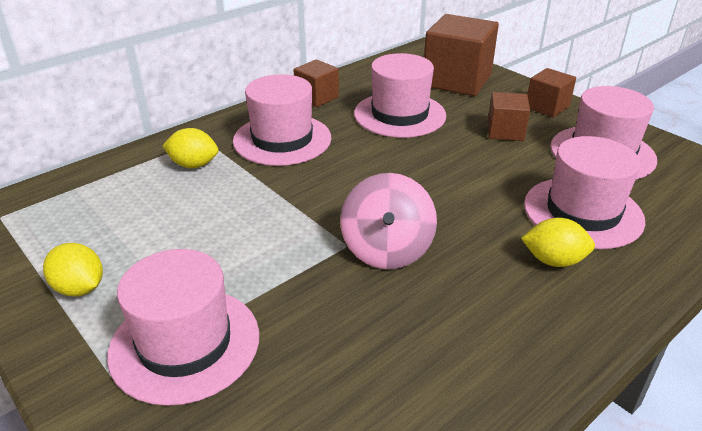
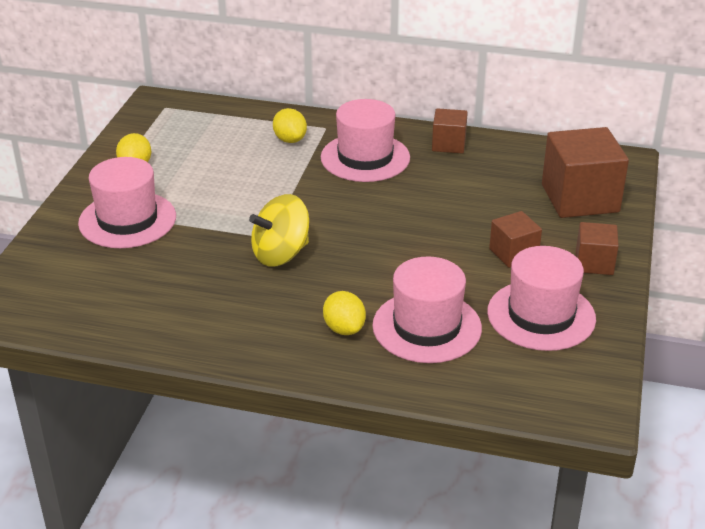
camera: 55 degrees right, 0 degrees up
(387, 249) = (281, 254): pink spinning top -> yellow spinning top
(399, 115) = (472, 192): pink hat -> none

